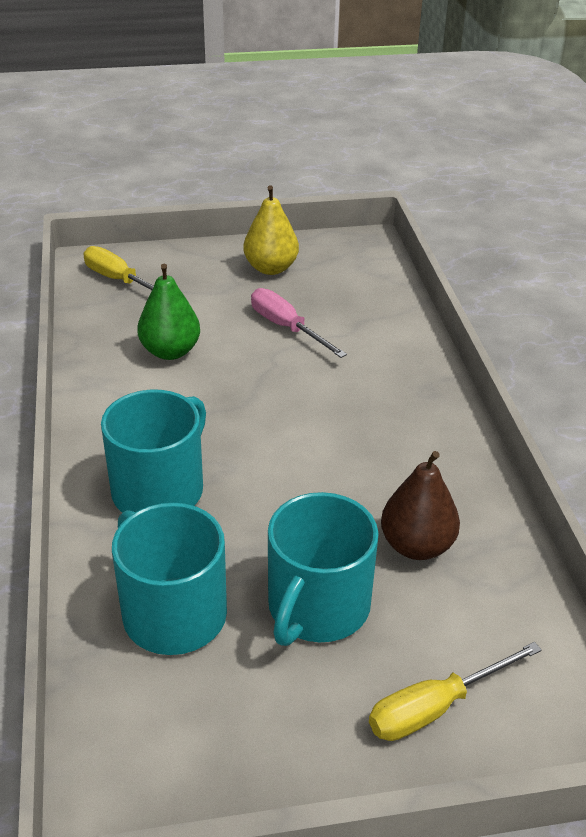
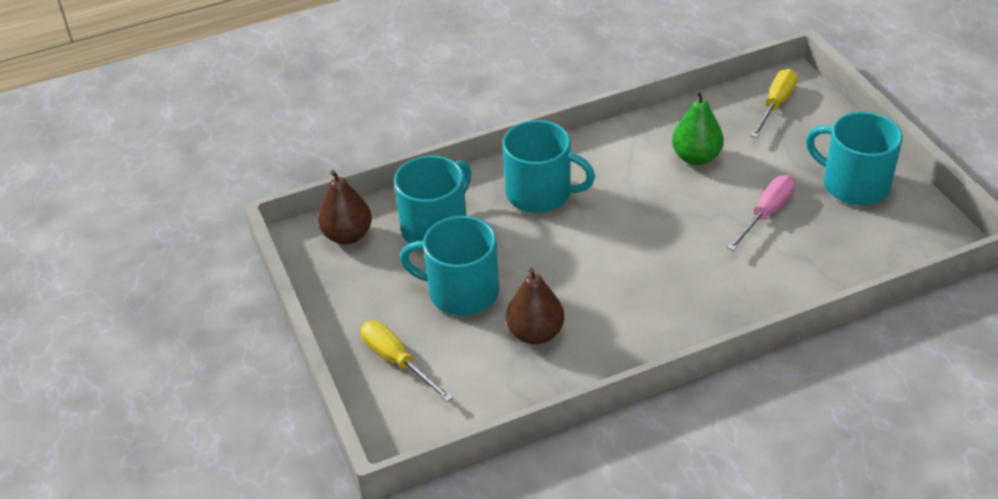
camera: 80 degrees right, 5 degrees up
(135, 733) = (347, 235): none -> brown pear
(271, 268) = (854, 184): yellow pear -> turquoise mug

